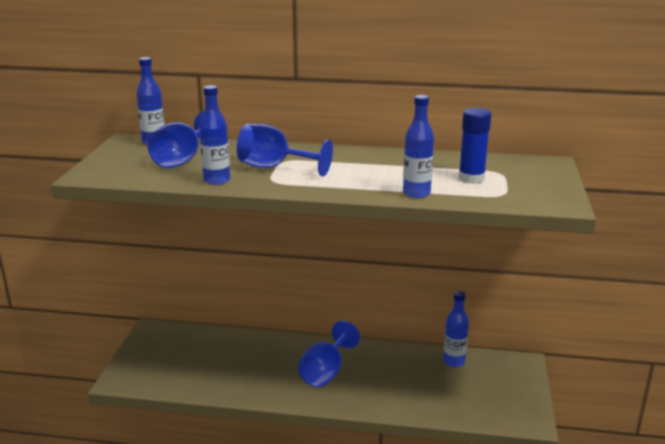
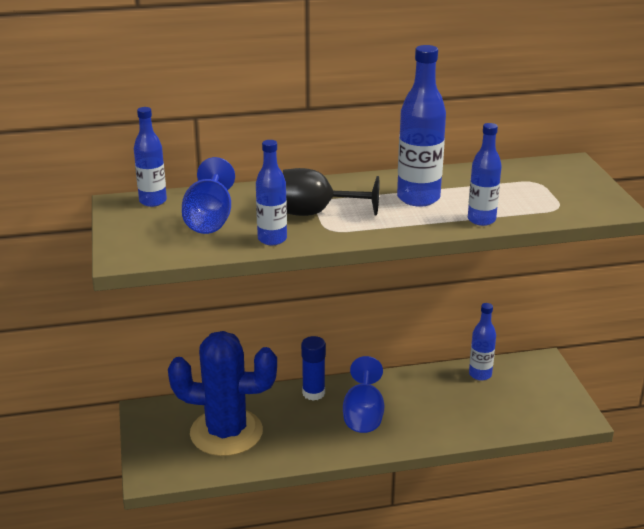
camera: 20 degrees left, 5 degrees up
(202, 360) = (226, 432): none -> blue cactus
(274, 167) = (316, 213): blue goblet -> black goblet
(375, 169) = (418, 198): none -> blue bottle
(471, 178) = (517, 193): blue glue stick -> blue glue stick (313, 393)

